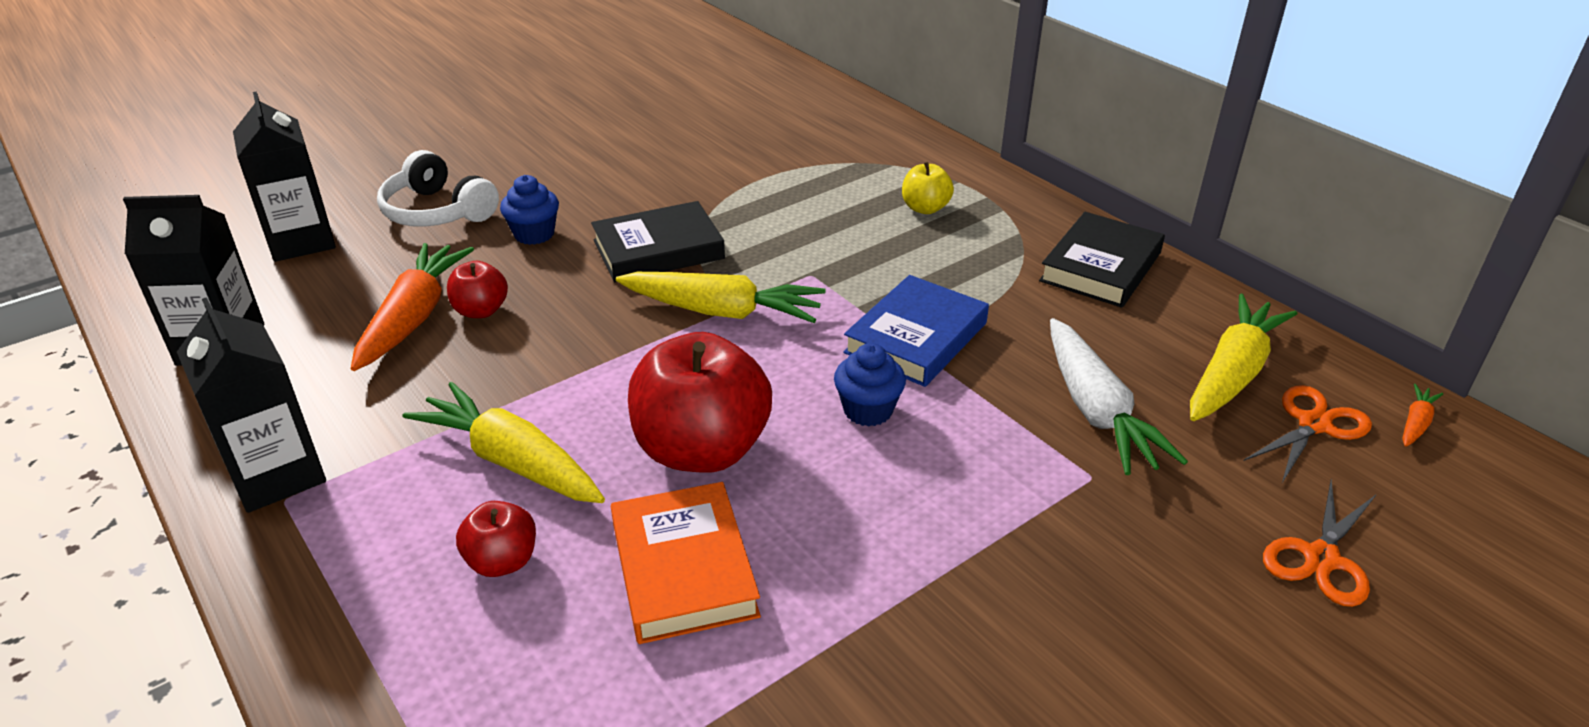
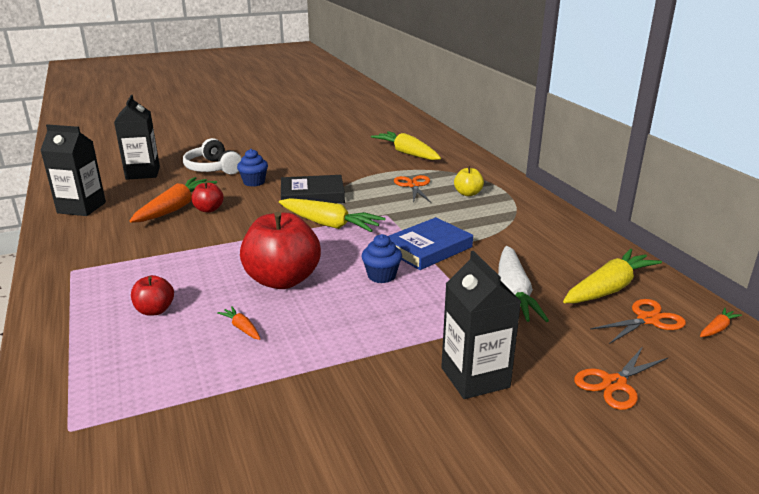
camera: 15 degrees right, 10 degrees down
(277, 475) = (74, 261): black carton -> black carton (475, 377)
(511, 461) = (185, 271): yellow carrot -> yellow carrot (407, 153)
(683, 569) = (241, 328): orange book -> orange carrot
(826, 203) = (413, 185): none -> orange scissors
(1101, 267) = (556, 230): black book -> none

